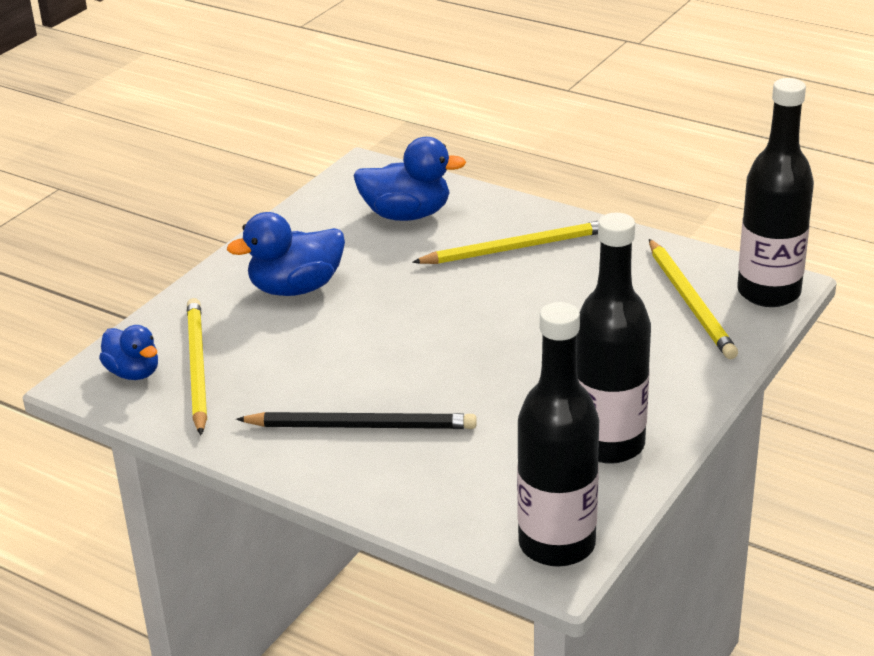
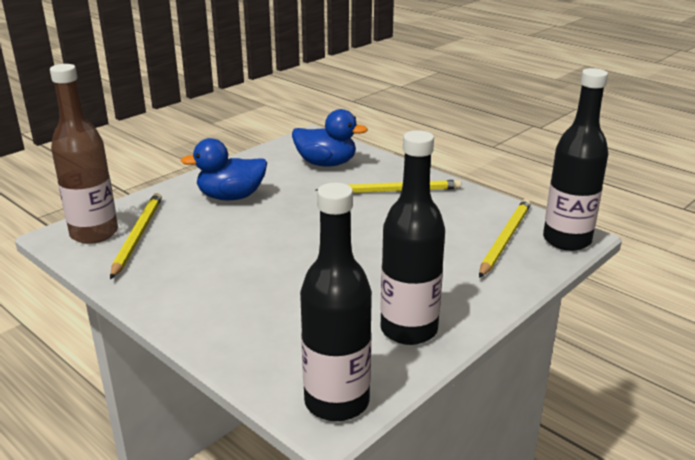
camera: 10 degrees right, 5 degrees down
(133, 373) = (94, 233): blue duck -> brown bottle
(362, 426) = (229, 289): black pencil -> none
(690, 302) = (505, 239): yellow pencil -> yellow pencil turned 150 degrees counterclockwise

